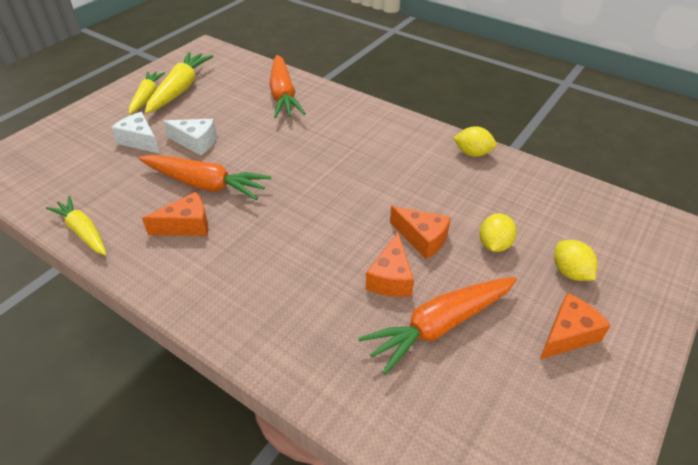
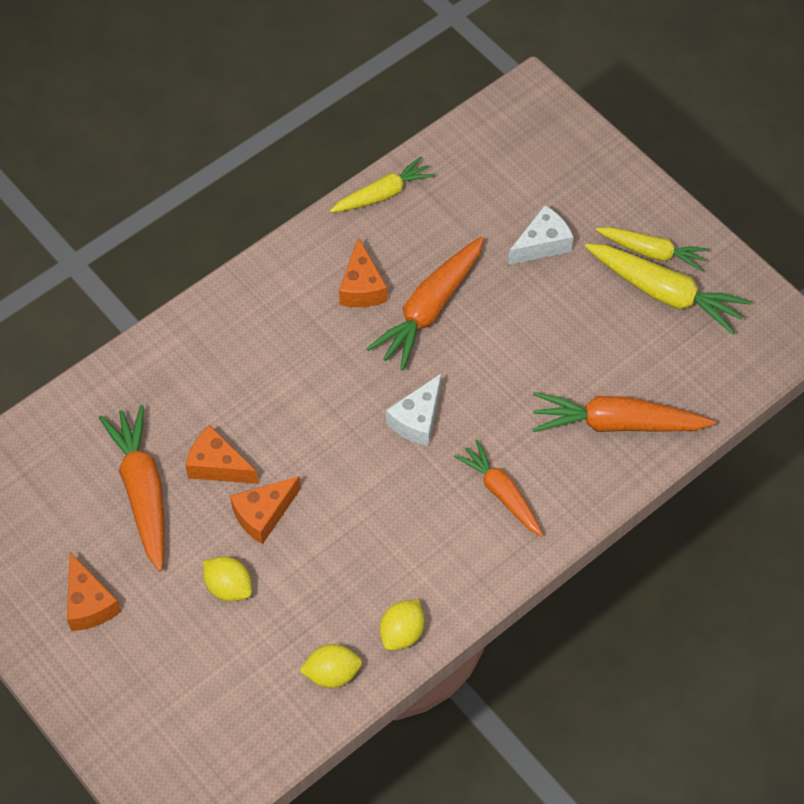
camera: 105 degrees right, 15 degrees up
(196, 142) = (521, 305): white cheese -> white cheese (417, 420)
(350, 129) = (501, 493): none -> orange carrot
(570, 272) = (162, 648): yellow lemon -> yellow lemon (332, 674)

